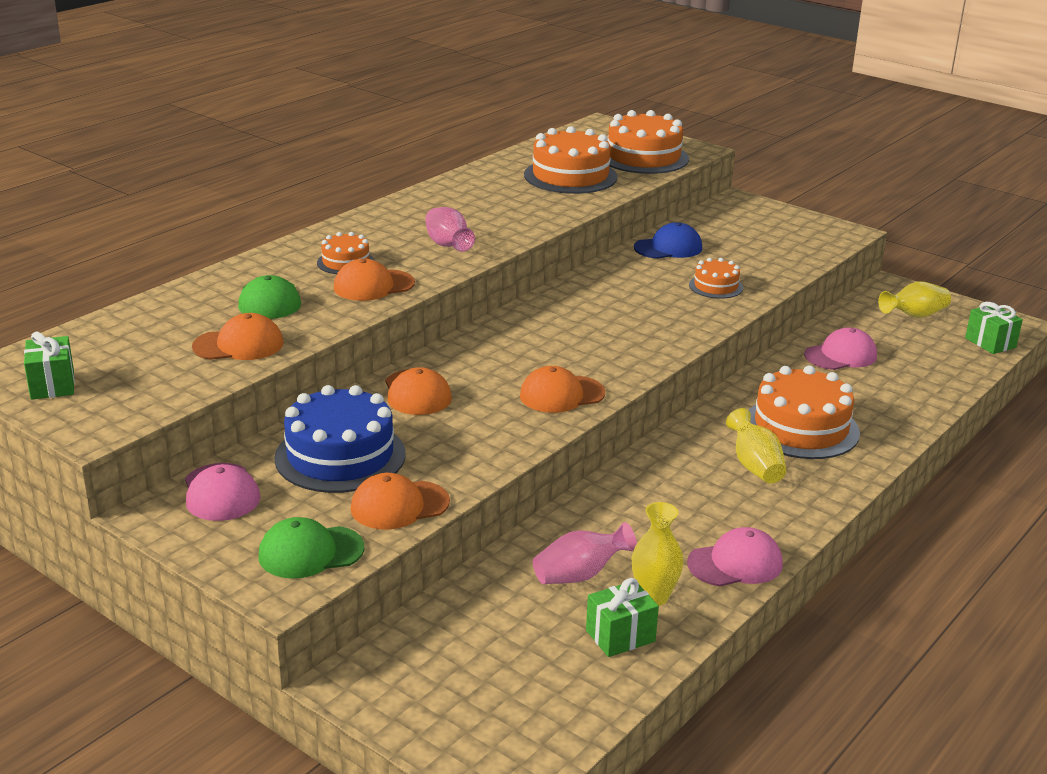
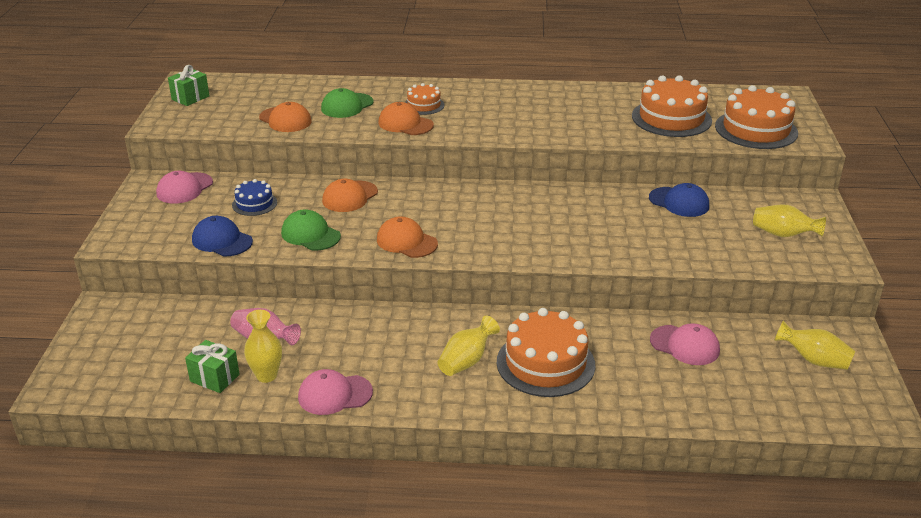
camera: 55 degrees right, 5 degrees up
(310, 552) = (152, 235): green cap -> green cap (310, 234)
(340, 456) = (254, 203): blue cake -> blue cake, size x0.53
(399, 505) = (222, 241): orange cap -> blue cap
(448, 245) = (493, 122): pink vase -> none
(716, 286) = (646, 241): orange cake -> none
(735, 563) = (335, 394): pink cap -> pink cap turned 135 degrees clockwise
(775, 233) = (783, 235): none -> yellow vase
(990, 343) = (827, 416): green gift -> none

